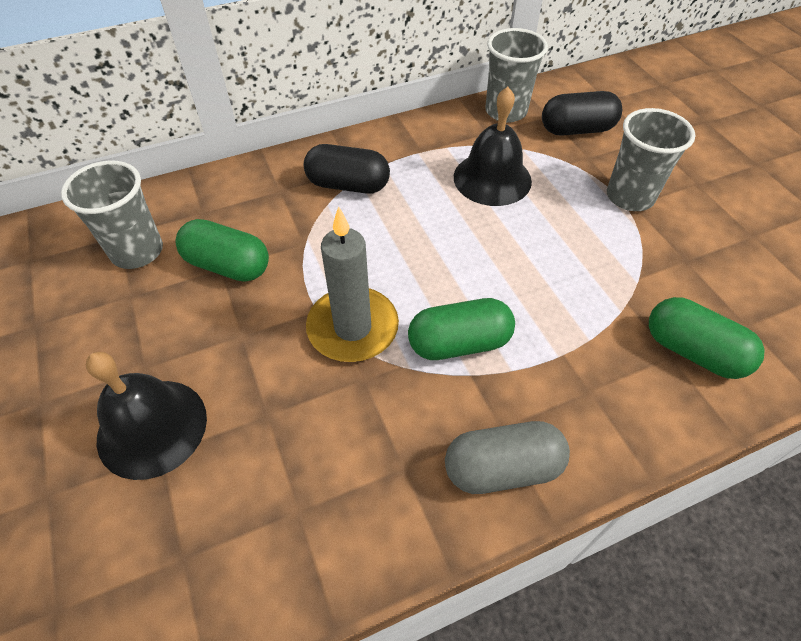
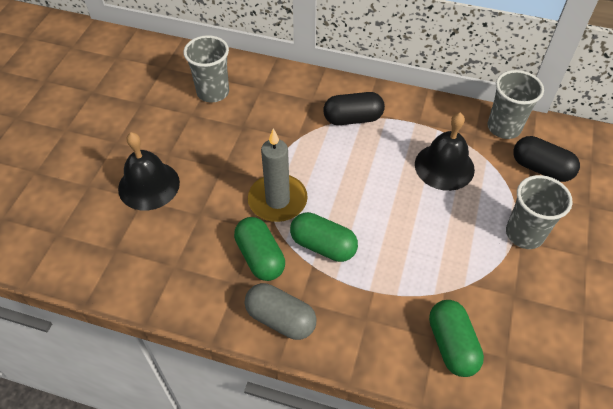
camera: 40 degrees right, 0 degrees up
(228, 266) = (248, 127): green capsule -> green capsule (260, 257)
(348, 185) = (353, 118): black capsule -> black capsule turned 60 degrees counterclockwise

